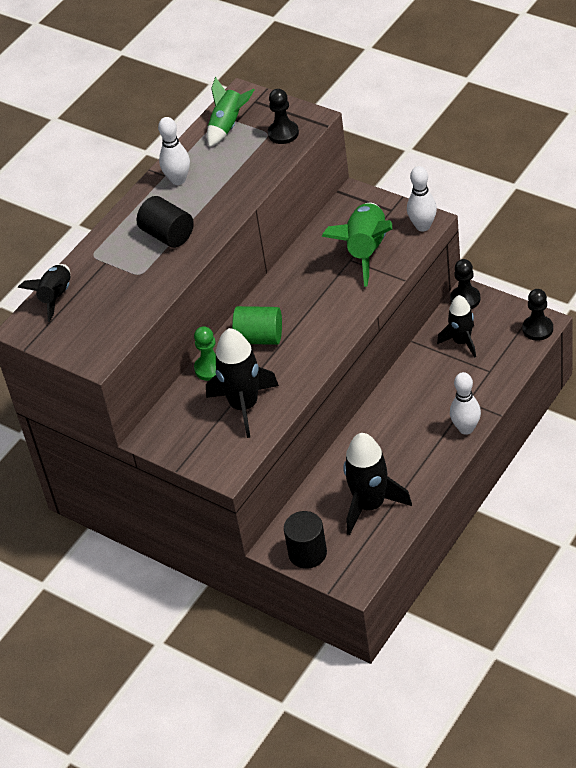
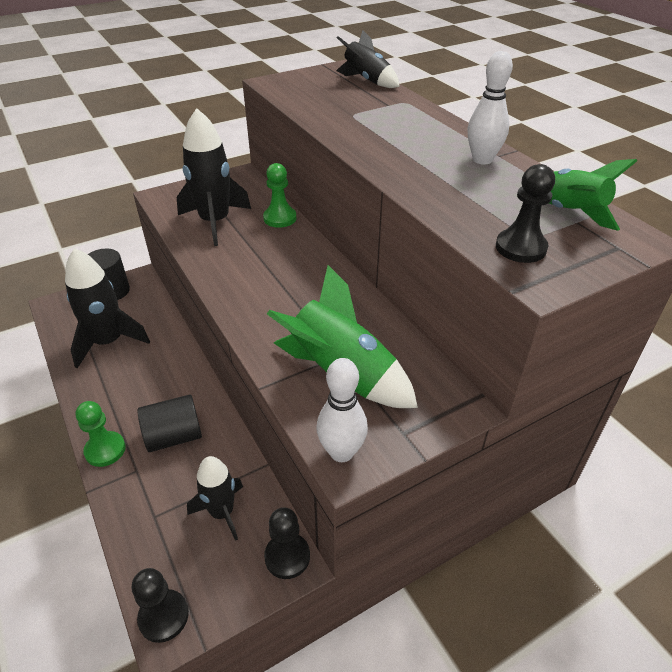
camera: 110 degrees right, 5 degrees down
(168, 235) = (393, 136): black cylinder -> black cylinder (174, 436)
(259, 338) = (286, 254): green cylinder -> none
(466, 428) = (105, 450): white bowling pin -> green pawn

